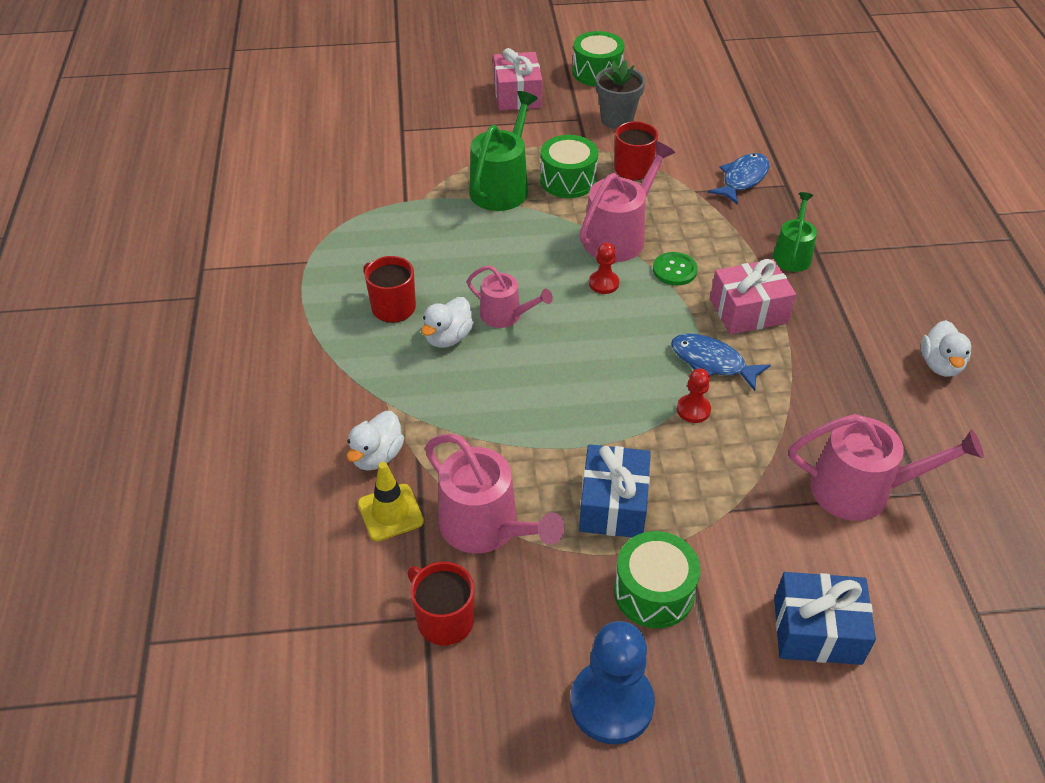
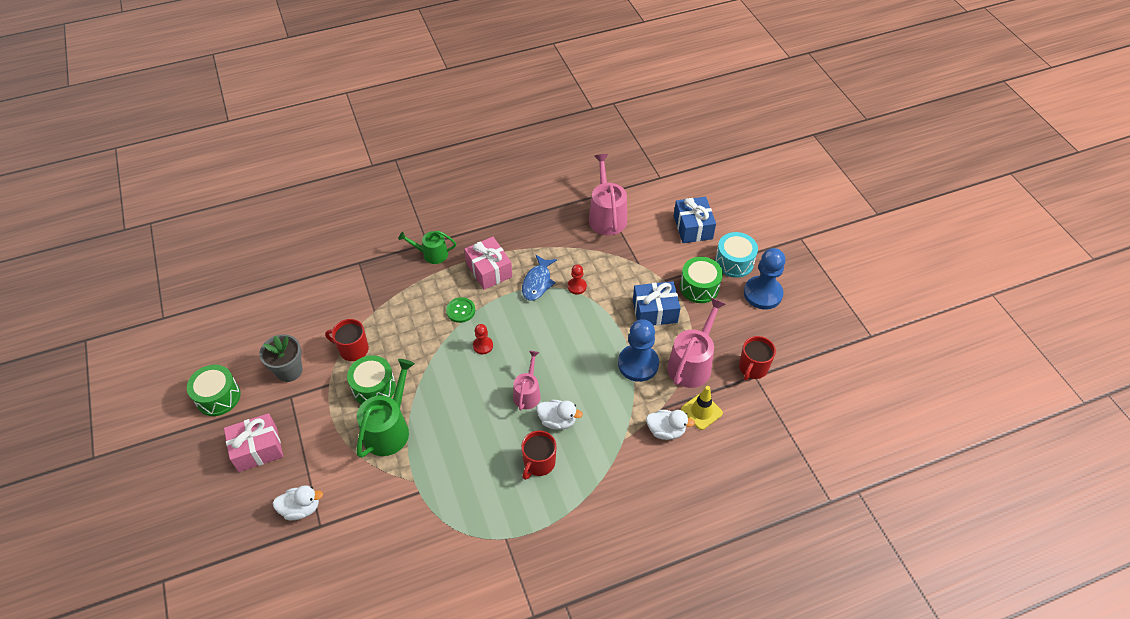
camera: 105 degrees left, 5 degrees up
(502, 187) = (389, 429): green watering can -> green watering can turned 105 degrees clockwise
(511, 453) = (638, 364): none -> blue pawn
(619, 236) = (433, 346): pink watering can -> none
(707, 678) = (734, 262): none -> turquoise drum
(742, 179) = (356, 286): blue fish -> none
(940, 364) = (509, 188): white duck -> white duck (301, 508)

